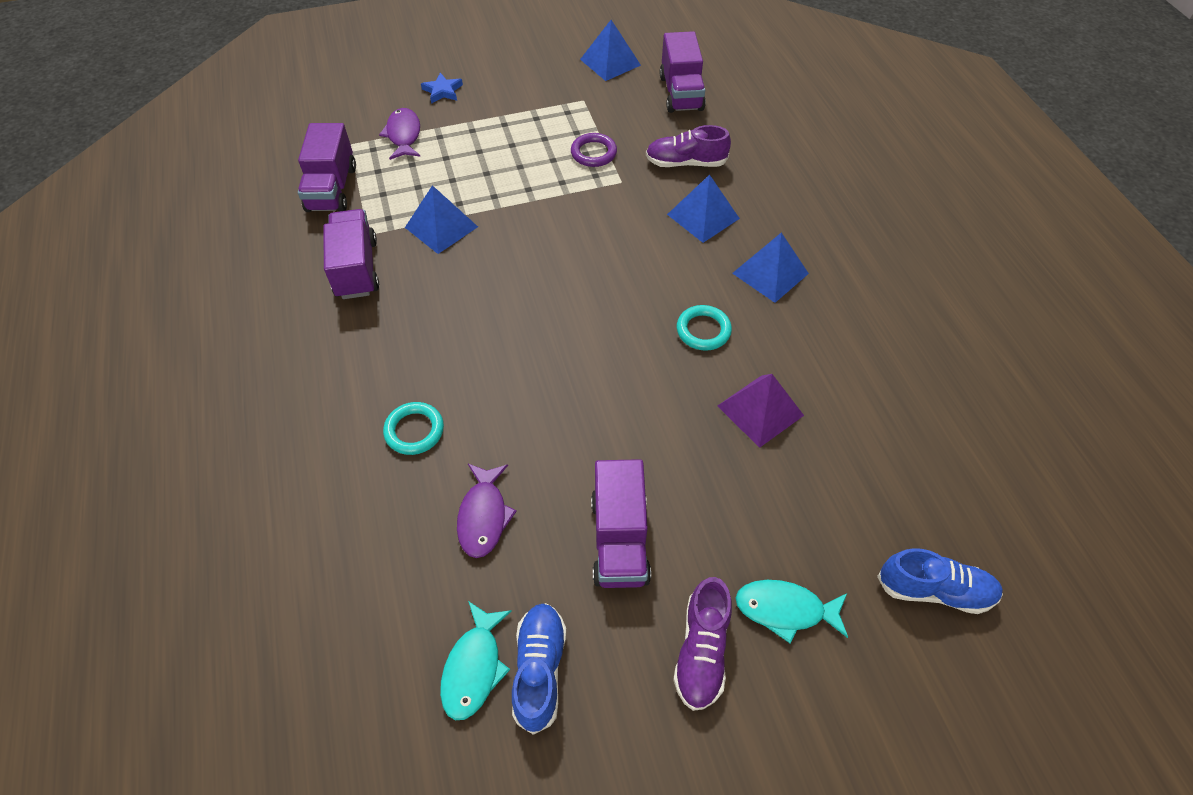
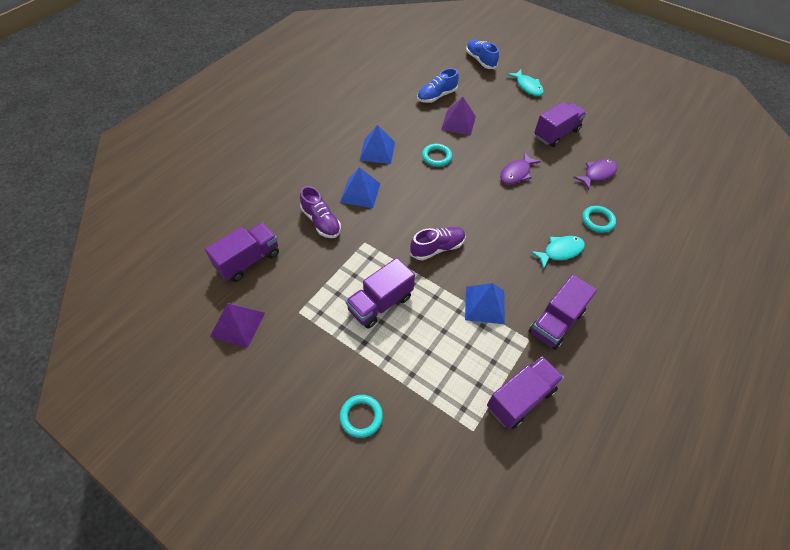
camera: 130 degrees left, 0 degrees up
(404, 135) = (431, 400): purple fish -> purple fish (516, 173)
(442, 91) = (361, 417): blue star -> turquoise ring
(474, 667) = (640, 144): turquoise fish -> turquoise fish (560, 251)
(532, 154) = (380, 303): none -> purple truck
(539, 670) = (619, 129): blue shoe -> blue shoe (436, 96)
(593, 153) = (350, 271): purple ring -> none
(610, 62) = (237, 324): blue pyramid -> purple pyramid
(701, 651) = (564, 98): purple shoe -> purple shoe (437, 248)

